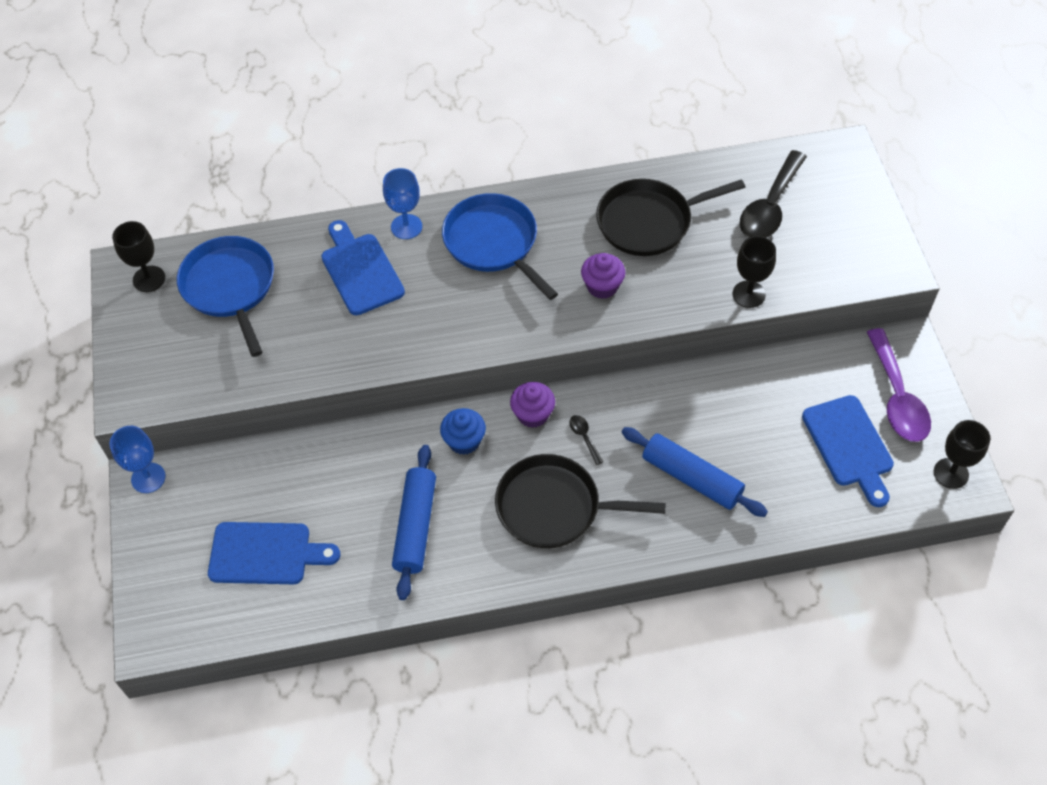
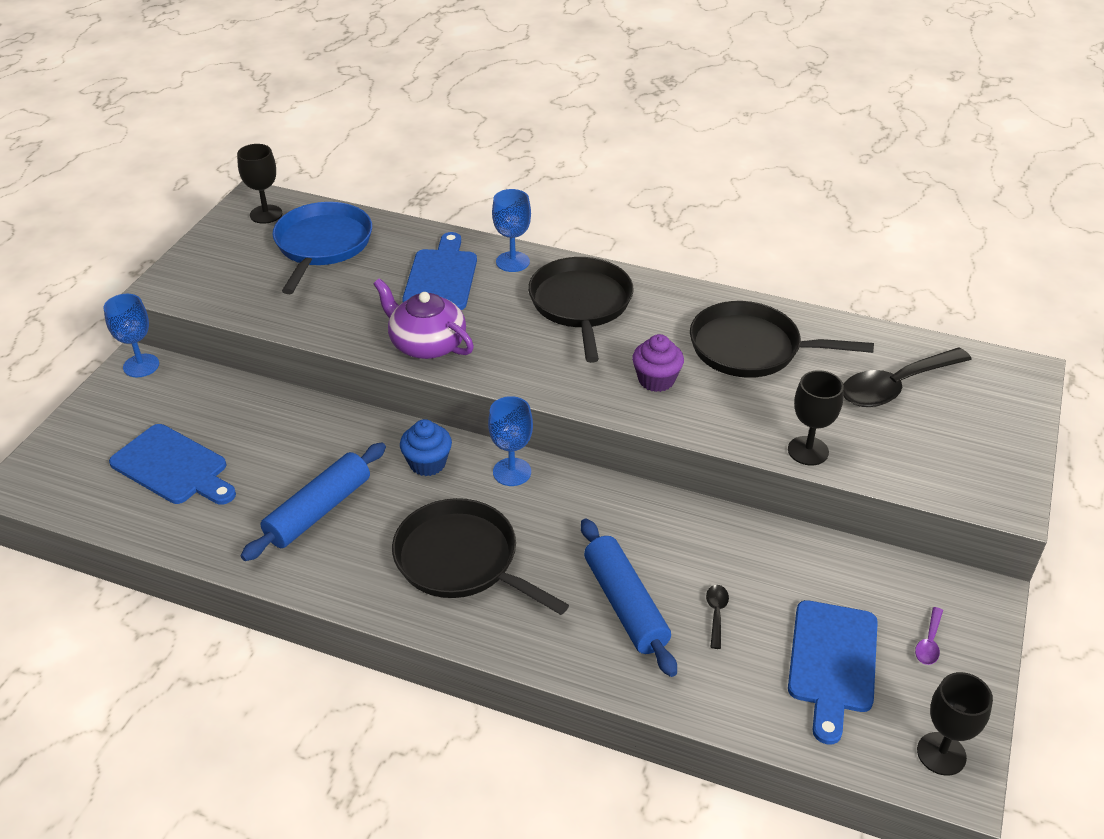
camera: 30 degrees right, 15 degrees down
(402, 342) = (426, 344): none -> purple teapot
(493, 243) = (581, 304): blue pan -> black pan
(533, 414) = (512, 472): purple cupcake -> blue goblet
(584, 437) = (545, 515): black spoon -> black spoon (716, 613)
(897, 397) = (929, 643): purple spoon -> purple spoon, size x0.42

